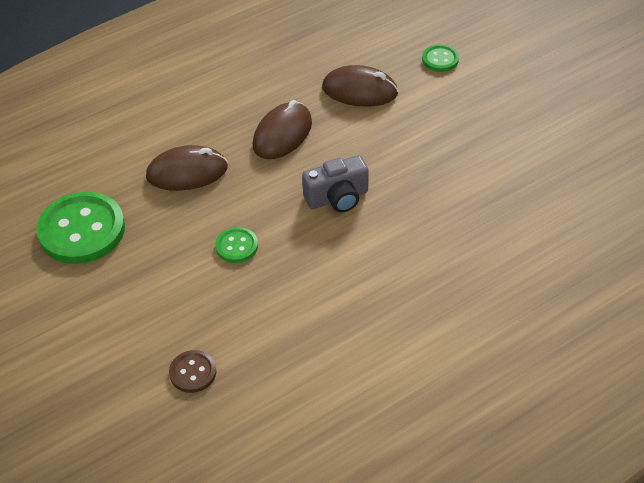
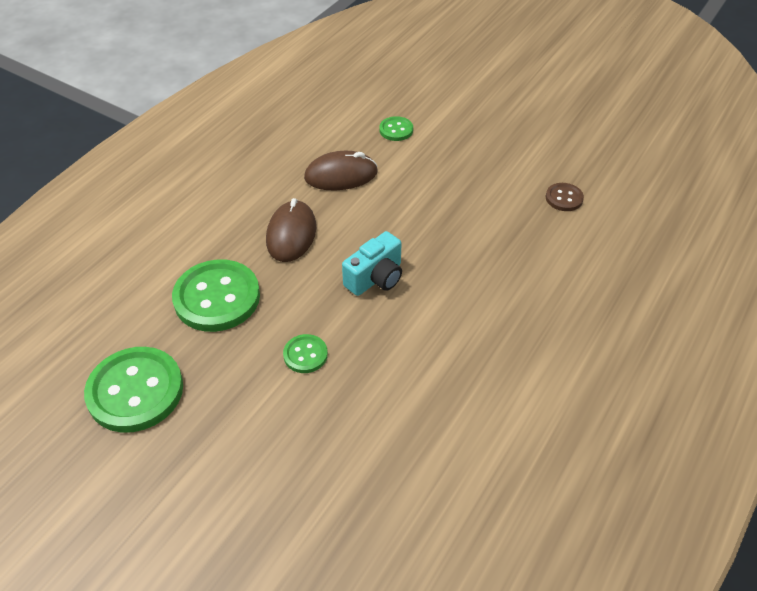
camera: 25 degrees left, 0 degrees up
(187, 172) = (217, 298): brown mouse -> green button
(193, 372) = (330, 500): brown button -> brown button (564, 198)
(337, 198) = (376, 278): grey camera -> turquoise camera

